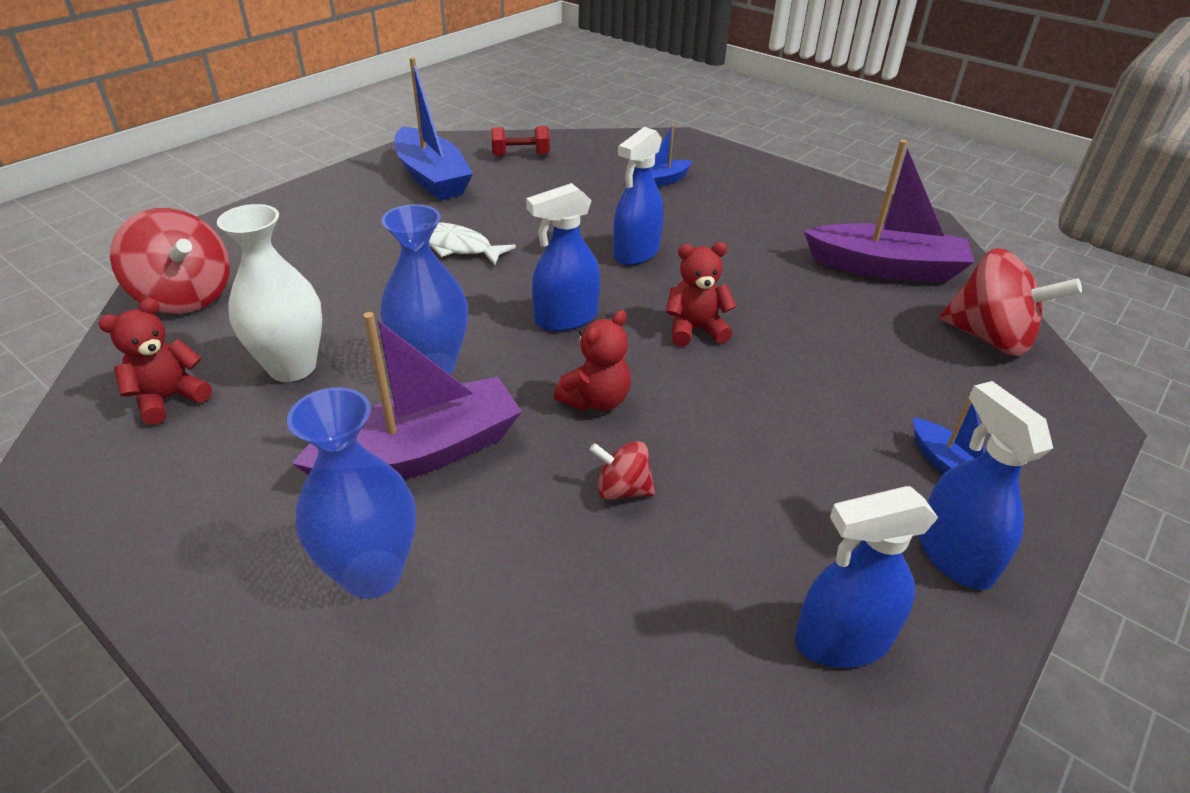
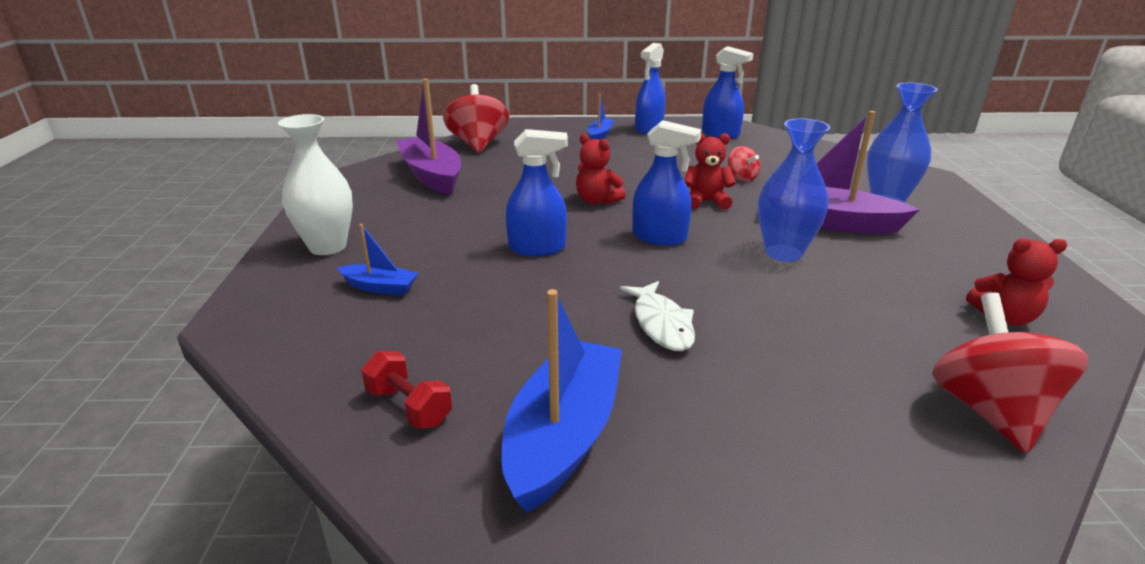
camera: 130 degrees left, 10 degrees down
(292, 367) = (891, 295): white vase -> white vase (327, 246)

